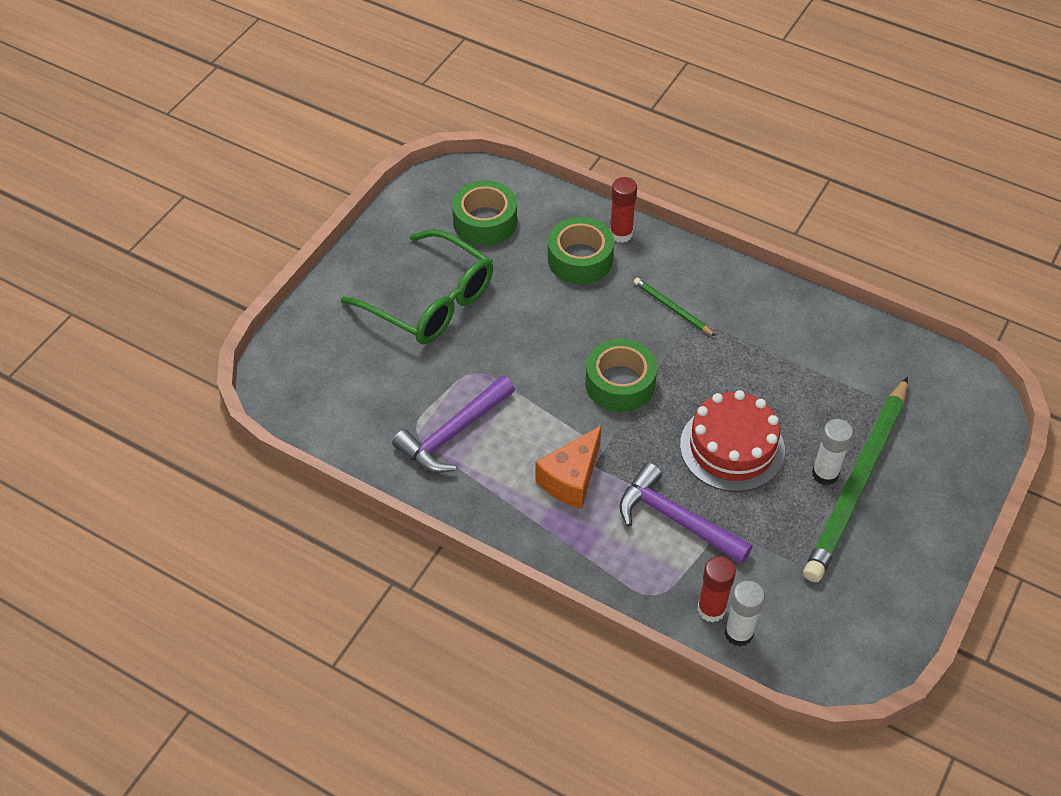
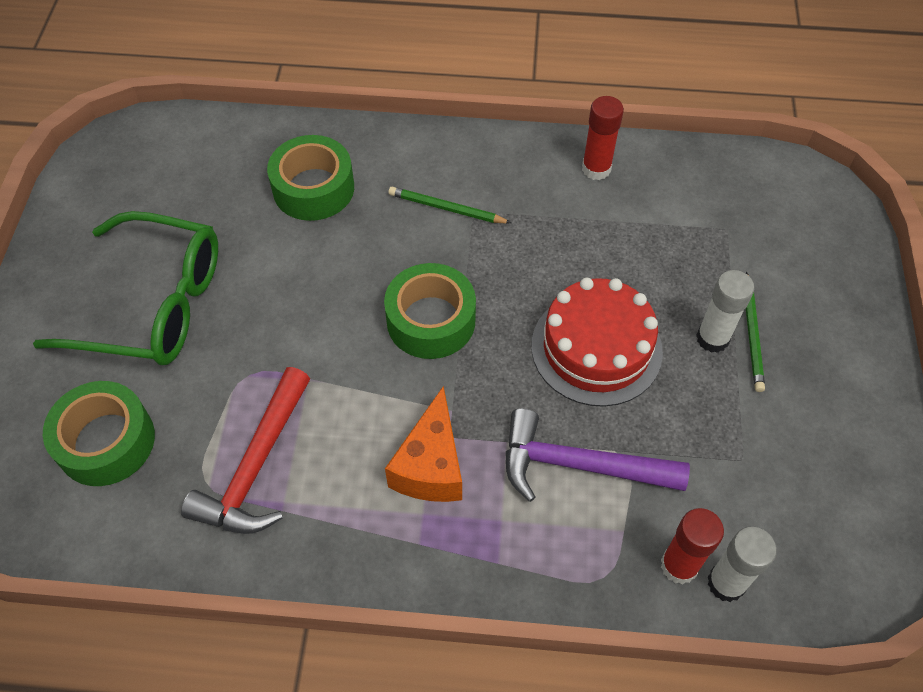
camera: 25 degrees left, 5 degrees up
(453, 433) = (256, 467): purple hammer -> red hammer
(485, 221) = (179, 183): green tape -> green tape (106, 441)
(621, 234) = (347, 143): red glue stick -> red glue stick (596, 169)
(858, 482) = (752, 334): green pencil -> green pencil, size x0.42

